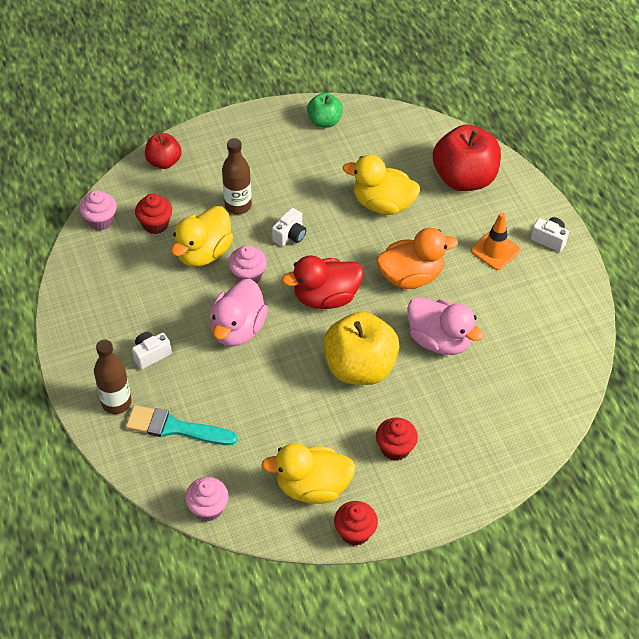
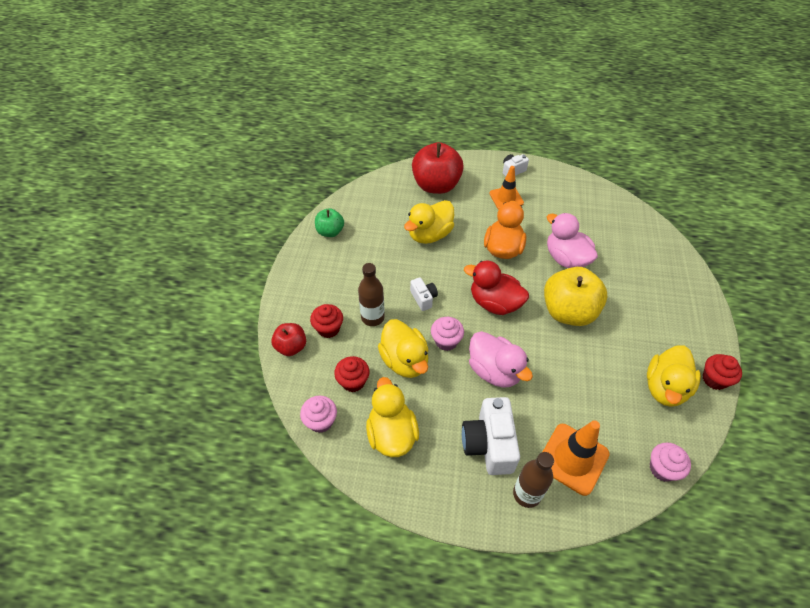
camera: 60 degrees left, 0 degrees up
(118, 277) = (392, 434): none -> yellow duck
(151, 355) = (489, 444): white camera -> white camera, size x1.92
(175, 428) = (572, 459): turquoise brush -> orange traffic cone
(326, 297) = (494, 303): red duck -> red duck turned 105 degrees clockwise
(395, 448) = (648, 323): red cupcake -> red cupcake (328, 328)
(439, 340) = (566, 258): pink duck -> pink duck turned 105 degrees counterclockwise

